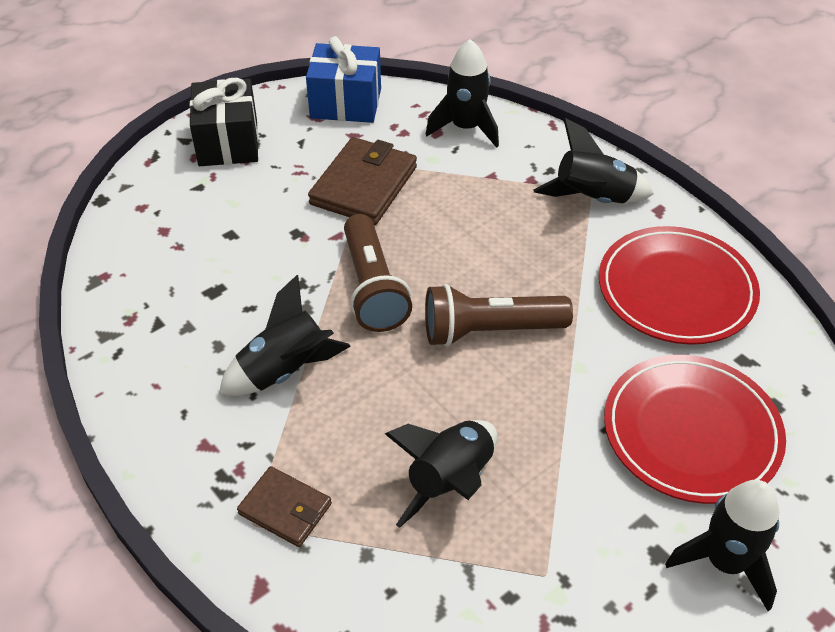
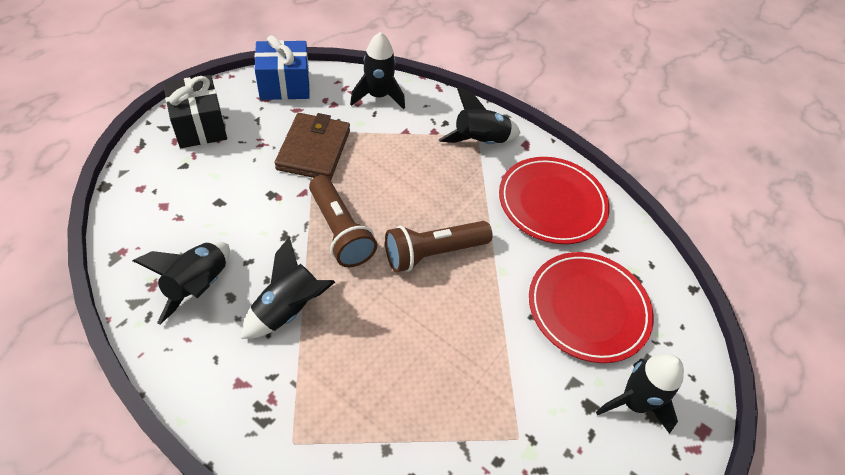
camera: 20 degrees left, 5 degrees up
(285, 509) = (315, 425): brown wallet -> none
(450, 481) = (433, 377): black rocket -> black rocket (198, 286)

